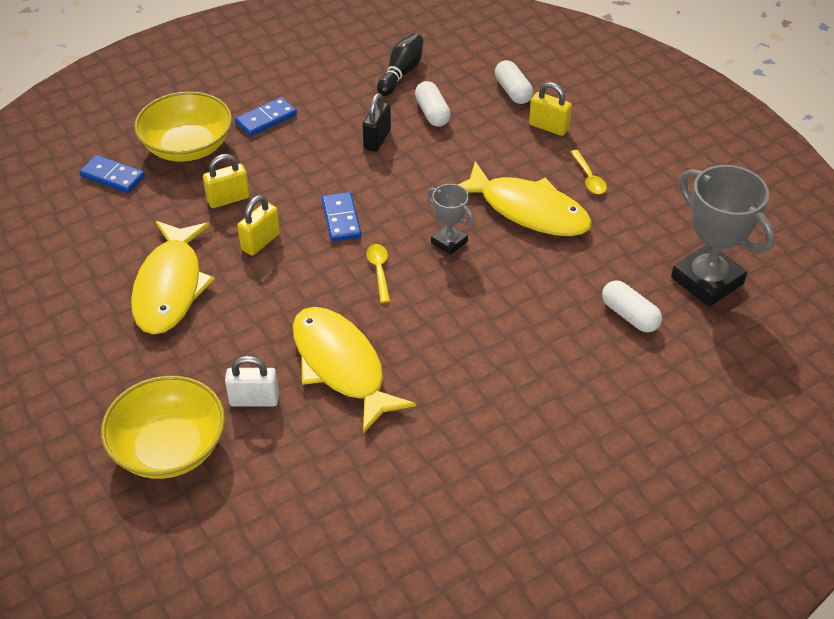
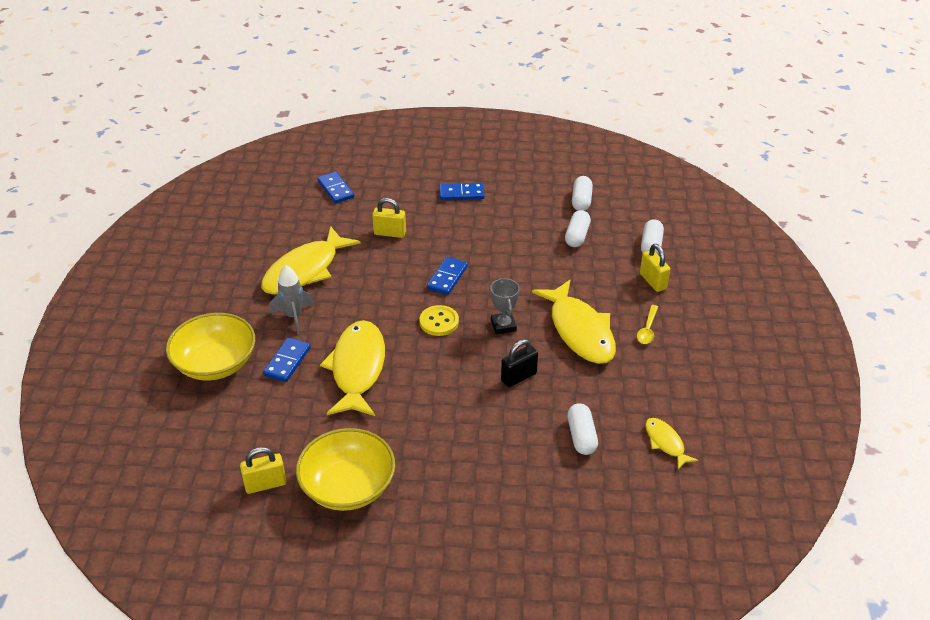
camera: 35 degrees right, 5 degrees down
(188, 147) = (396, 190): yellow bowl -> yellow bowl (348, 486)
(210, 346) = (294, 316): none -> grey rocket
(254, 400) = (287, 361): white padlock -> blue domino
(260, 242) = (383, 268): yellow padlock -> yellow padlock (265, 484)
(377, 139) = (521, 237): black padlock -> black padlock (518, 377)
(379, 271) = (439, 322): yellow spoon -> yellow button
(401, 73) = (581, 201): black bowling pin -> white capsule
(707, 281) = (665, 443): grey trophy -> yellow fish

